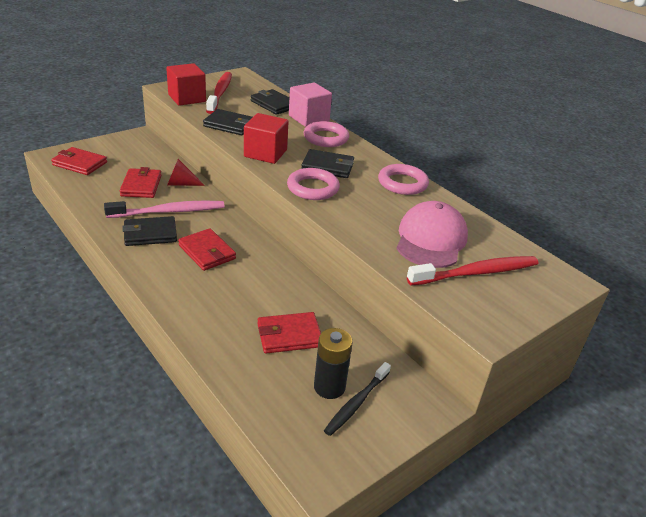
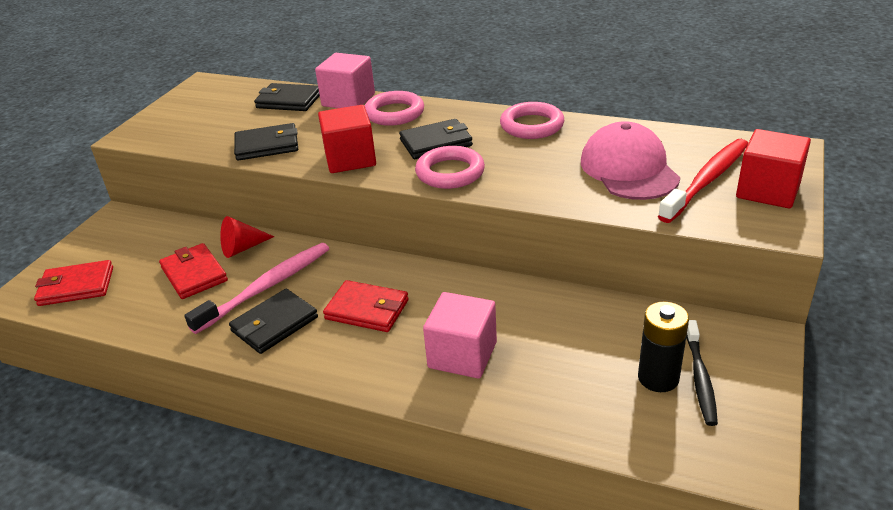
camera: 25 degrees left, 0 degrees up
(187, 98) = (172, 137): red cube -> red cube (768, 190)
(220, 93) = (207, 114): red toothbrush -> none
(229, 306) = (462, 355): none -> pink cube
(289, 335) = (560, 349): red wallet -> none

